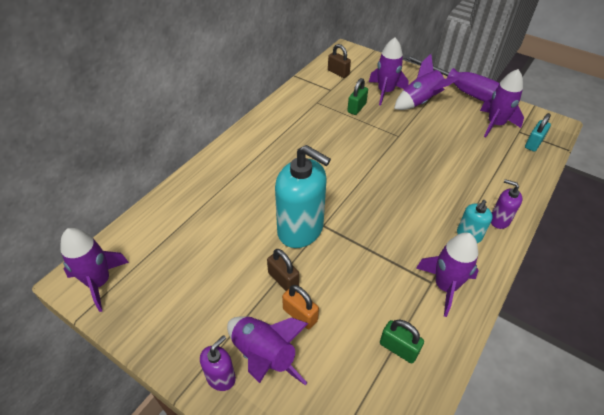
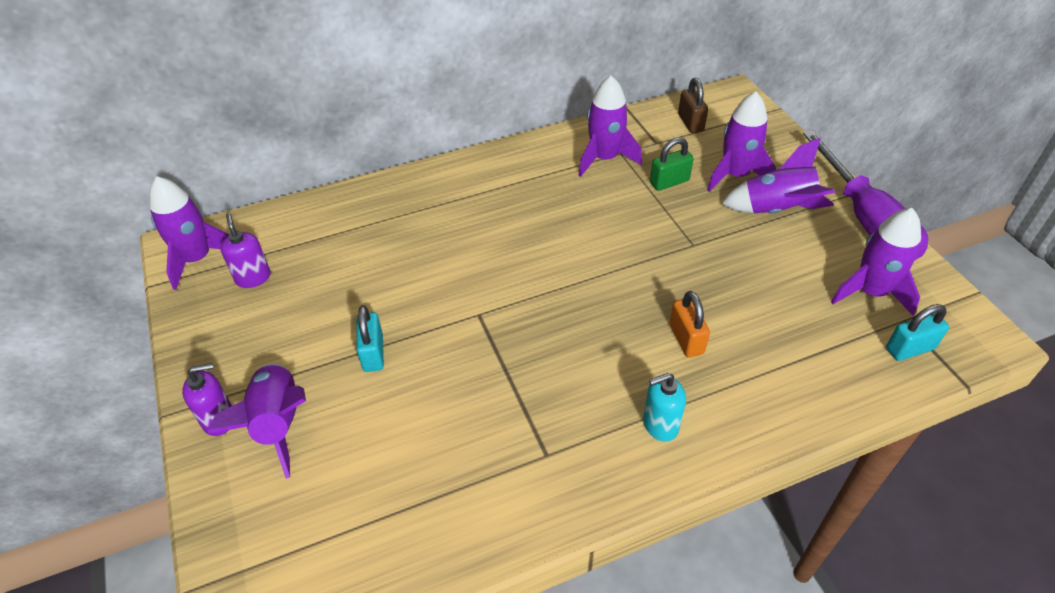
camera: 35 degrees right, 0 degrees up
(283, 280) = (373, 353): brown padlock -> turquoise padlock
(300, 230) = (446, 306): turquoise soap dispenser -> none
(300, 315) = (354, 402): orange padlock -> orange padlock (686, 339)
(398, 348) = (427, 506): green padlock -> none
(445, 286) = (559, 470): purple rocket -> purple rocket (604, 158)
(499, 220) = (729, 429): purple soap dispenser -> purple soap dispenser (253, 277)

